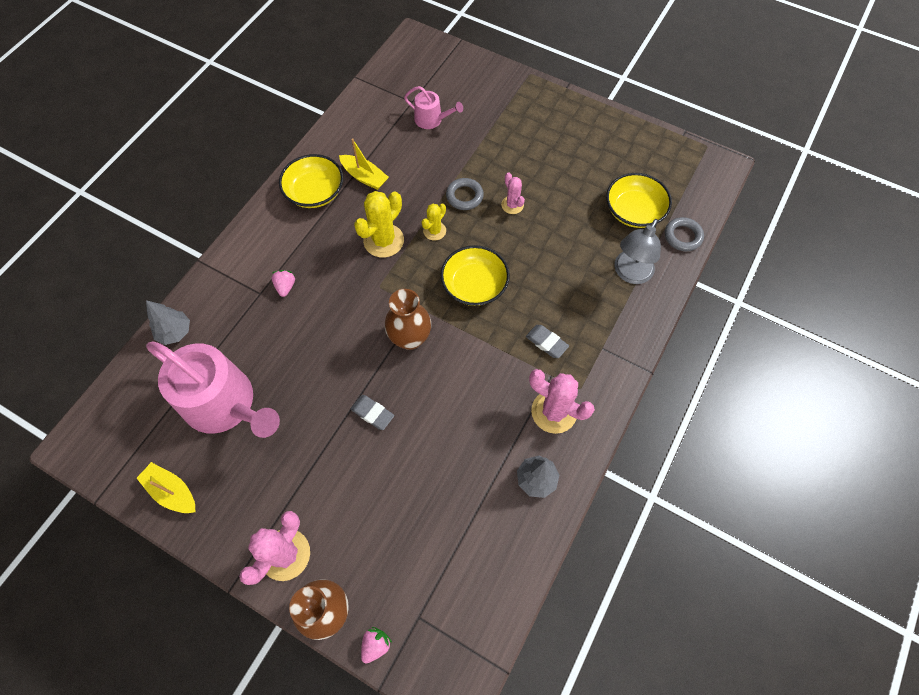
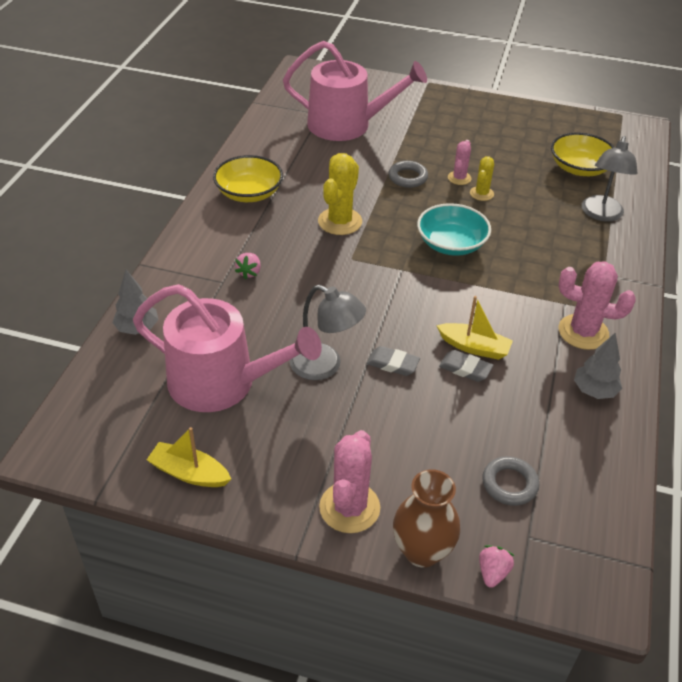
camera: 15 degrees left, 20 degrees down
(285, 287) = (249, 272): pink strawberry -> pink strawberry turned 150 degrees counterclockwise
(315, 404) = (325, 366): none -> grey lamp
(364, 177) = (297, 175): yellow boat -> yellow boat (474, 347)
(410, 338) = (404, 295): brown vase -> none
(431, 119) = (347, 125): pink watering can -> pink watering can, size x2.12
(434, 231) = (390, 207): yellow cactus -> yellow cactus (481, 193)
(474, 285) = (451, 244): yellow bowl -> turquoise bowl
(512, 205) = (459, 178): pink cactus -> pink cactus turned 60 degrees clockwise
(546, 342) = (547, 278): grey eraser -> grey eraser (465, 369)
(682, 236) = (635, 181): grey ring -> grey ring (509, 484)

